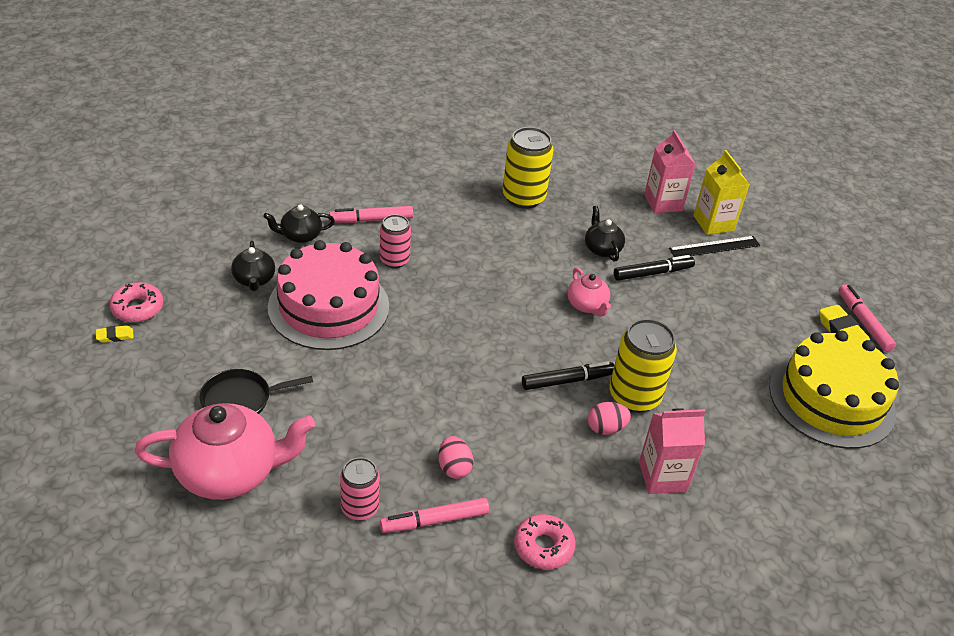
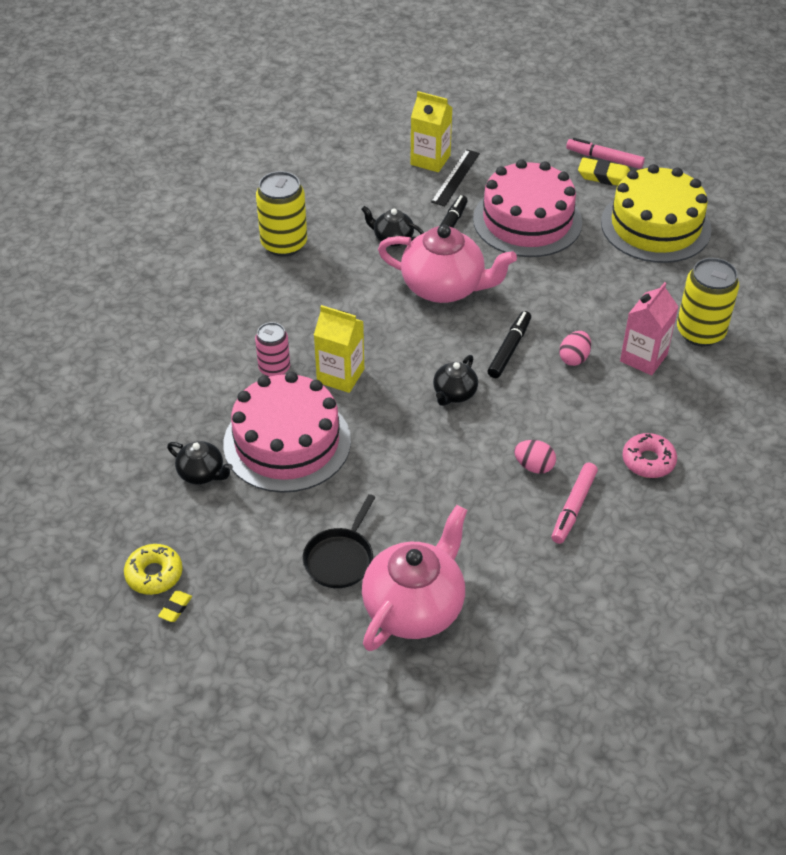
camera: 45 degrees left, 5 degrees up
(137, 308) = (154, 574): pink donut -> yellow donut
(300, 236) = (177, 411): black teapot -> black teapot (454, 393)
(360, 508) = (523, 544): pink can -> none
(372, 220) = (208, 353): pink marker -> none
(426, 298) = (340, 376): none -> yellow carton
(587, 305) = (444, 287): pink teapot -> pink teapot, size x1.99
(634, 396) = (559, 323): yellow can -> yellow can (700, 332)
(663, 202) = (378, 170): pink carton -> none
(724, 314) = (527, 220): none -> pink cake

